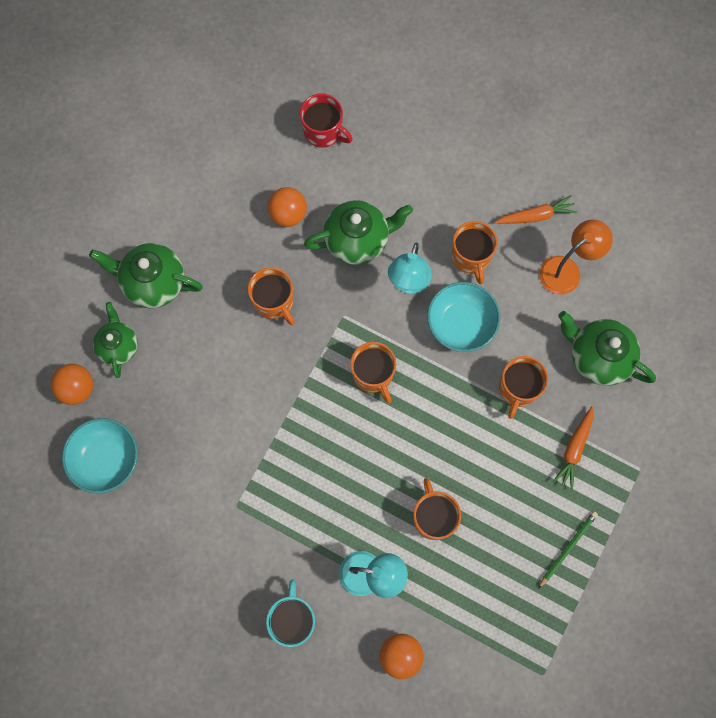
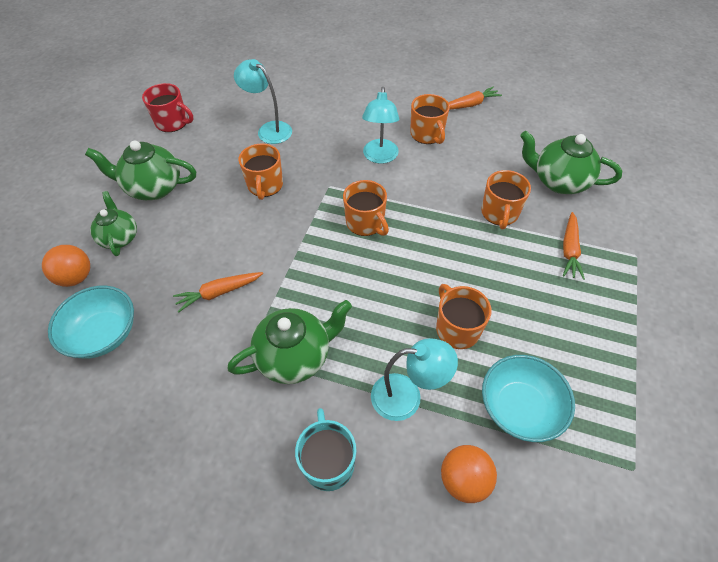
camera: 10 degrees left, 20 degrees down
(215, 433) = (219, 293): none -> orange carrot
(274, 302) = (265, 185): orange mug -> orange mug turned 45 degrees clockwise
(288, 214) = (269, 129): orange ball -> turquoise lamp
(323, 131) = (290, 81): red mug -> red mug (172, 122)
(357, 240) = (330, 137): green teapot -> green teapot (295, 356)
(461, 324) = (433, 177): turquoise bowl -> turquoise bowl (519, 408)
(567, 270) = (508, 131): orange lamp -> none
(567, 548) = (601, 333): green pencil -> none

